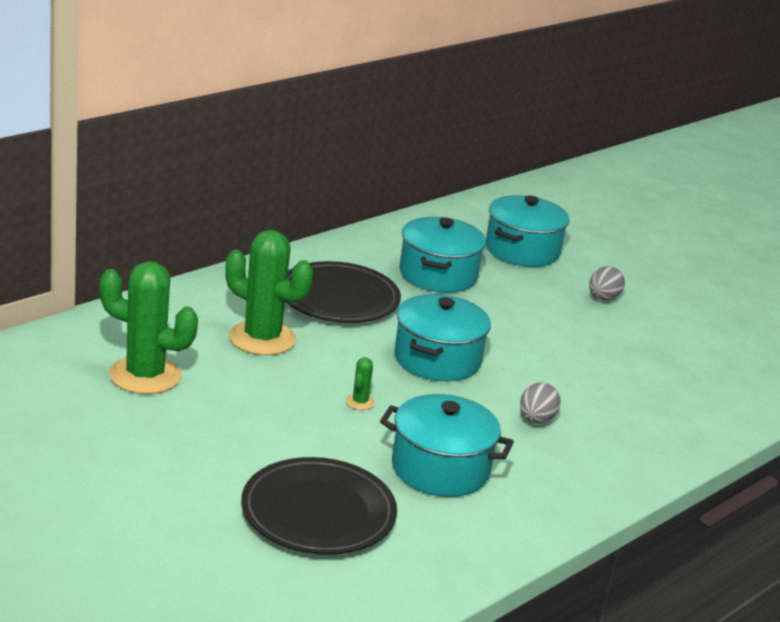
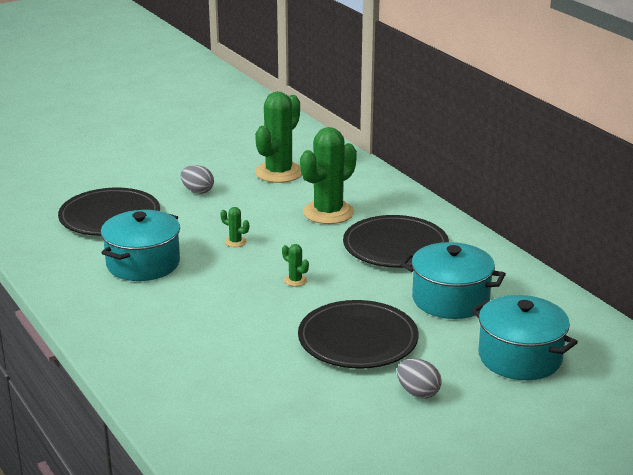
camera: 105 degrees right, 0 degrees up
(437, 359) = (295, 280): turquoise pot -> green cactus
(536, 324) = (358, 340): none -> black plate
(536, 420) = (197, 314): grey egg -> grey egg (197, 191)

